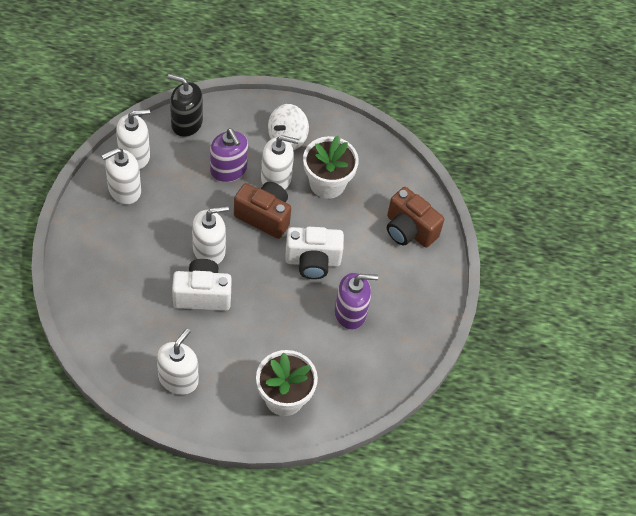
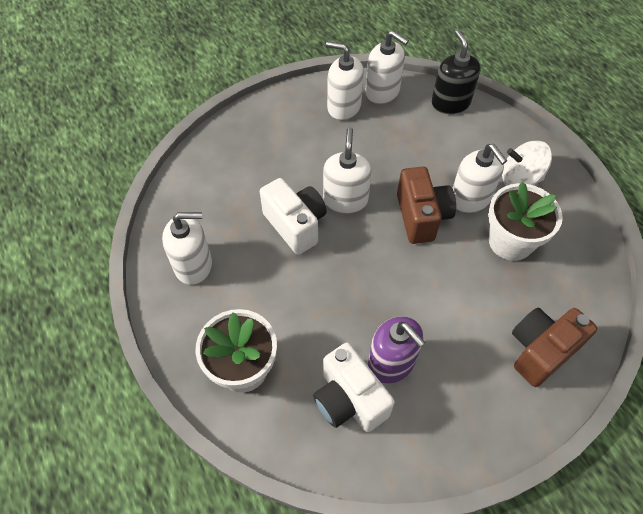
camera: 60 degrees right, 0 degrees up
(209, 250) = (345, 200): white soap dispenser -> white soap dispenser turned 120 degrees counterclockwise
(228, 170) = (439, 160): purple soap dispenser -> none
(312, 261) = (415, 288): white camera -> white camera (349, 400)
(409, 230) = (540, 351): brown camera -> brown camera turned 45 degrees clockwise

